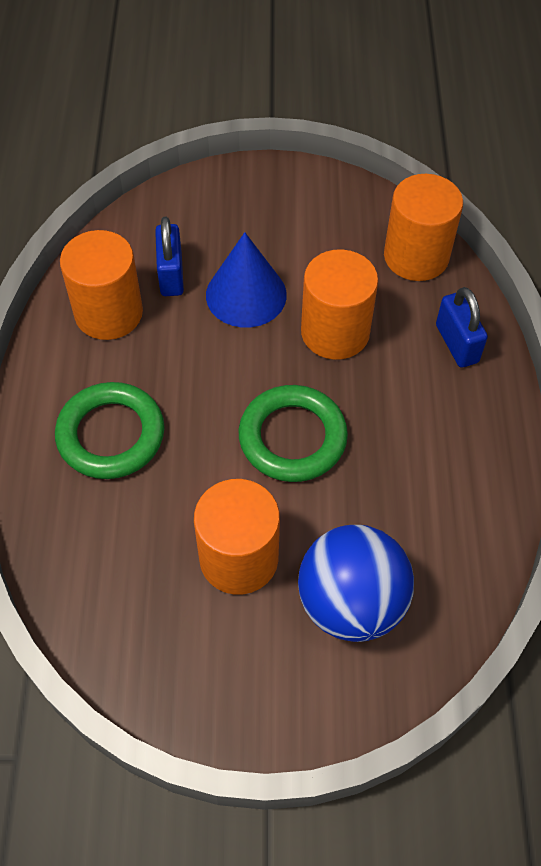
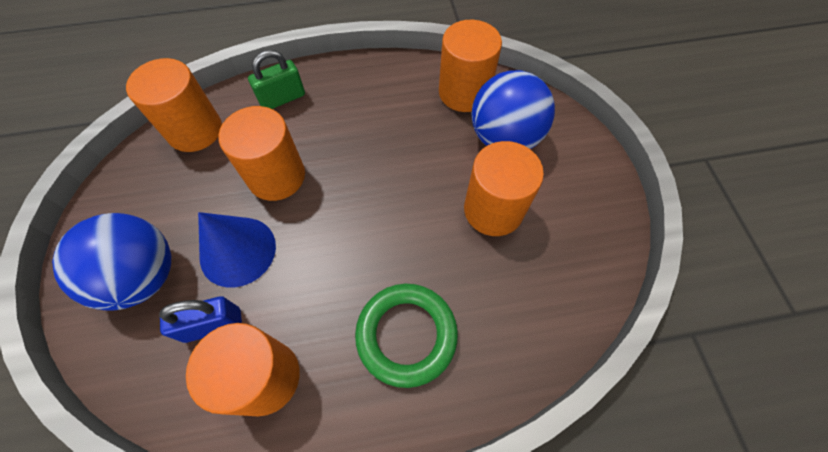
camera: 100 degrees left, 5 degrees up
(237, 221) = (143, 276): none -> blue ball
(292, 437) = (382, 191): green ring -> none
(444, 568) = (464, 92): none -> orange cylinder
(456, 343) = (282, 98): blue padlock -> green padlock

